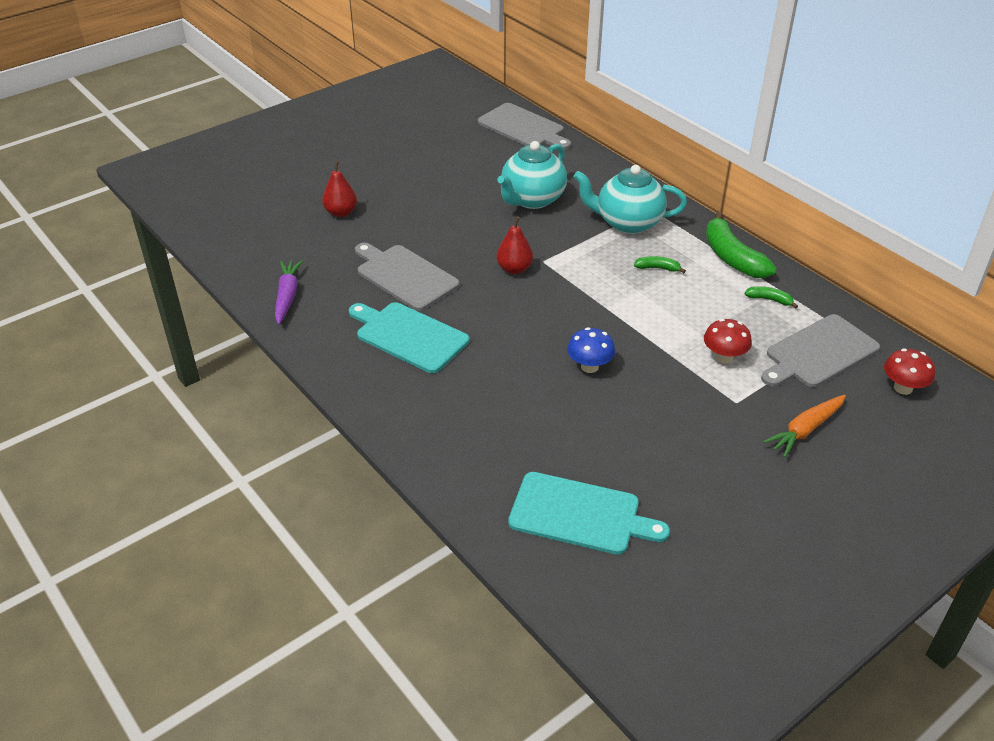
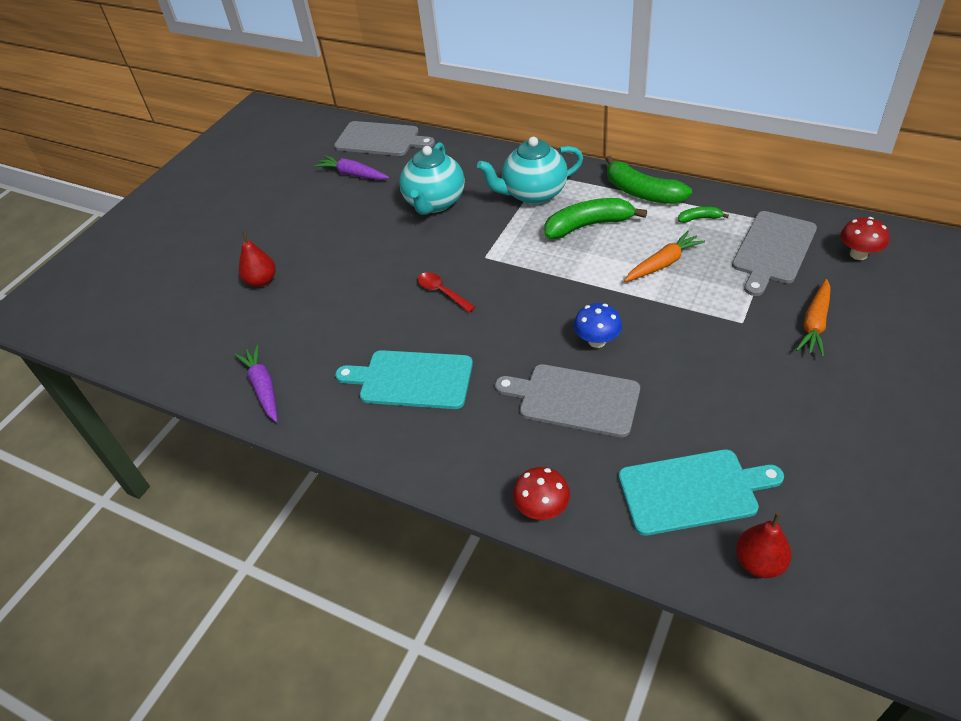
camera: 20 degrees left, 5 degrees up
(404, 276) = (367, 321): grey cutting board -> grey cutting board (574, 399)
(477, 150) = (353, 174): none -> purple carrot
(484, 276) = (442, 292): none -> red spoon
(514, 269) = (464, 274): red pear -> red pear (759, 562)
(658, 268) = (588, 225): green banana -> green banana, size x2.13
(702, 326) = (663, 264): none -> orange carrot
(724, 357) = (702, 285): red mushroom -> red mushroom (542, 509)

